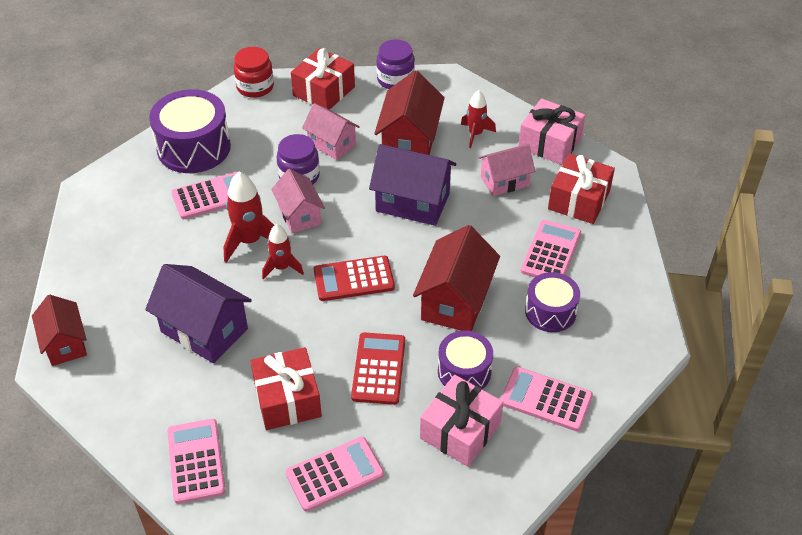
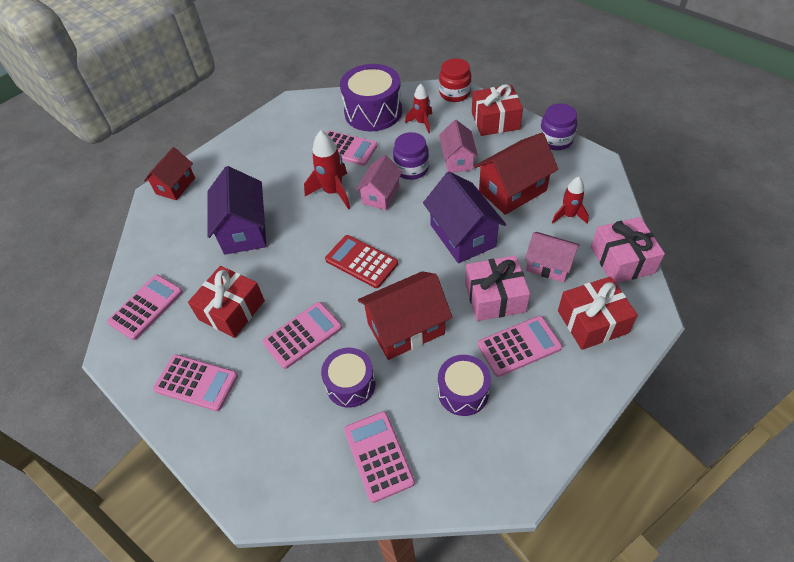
camera: 50 degrees right, 5 degrees up
(282, 268) = (330, 222): red rocket -> red rocket (422, 123)
(378, 369) = (302, 335): red calculator -> pink calculator
(460, 431) = (297, 424): pink gift -> pink gift (495, 297)

